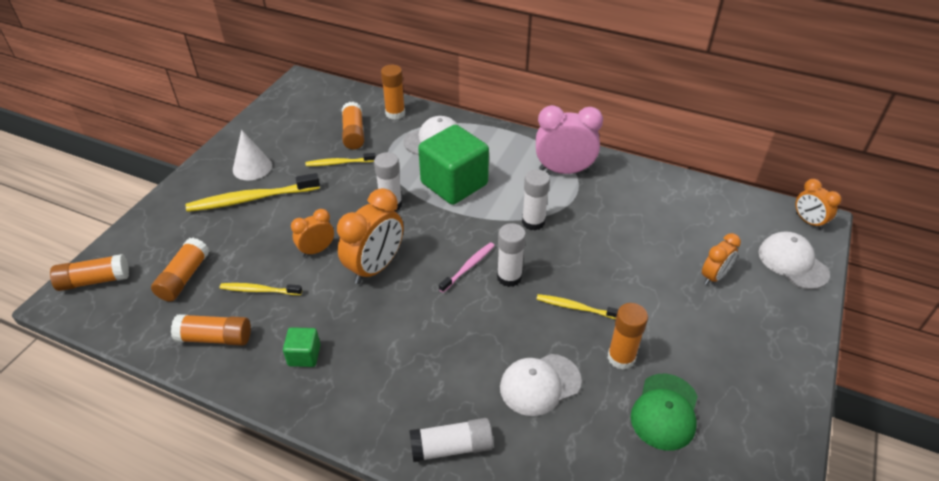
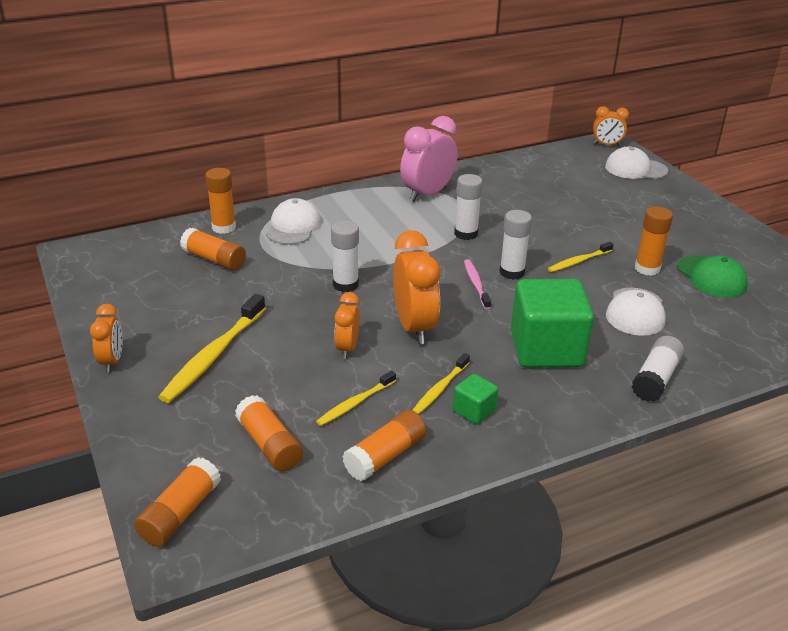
camera: 50 degrees left, 10 degrees down
(252, 167) = (164, 335): white cone -> none
(339, 163) = (244, 285): yellow toothbrush -> yellow toothbrush (440, 389)
(454, 184) = (367, 244): green cube -> green cube (546, 349)
(714, 276) = (614, 199): orange clock -> orange clock (112, 361)

